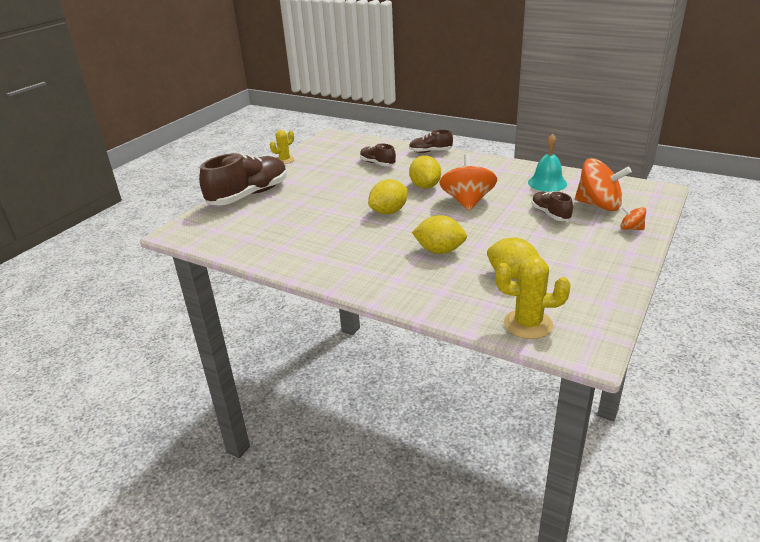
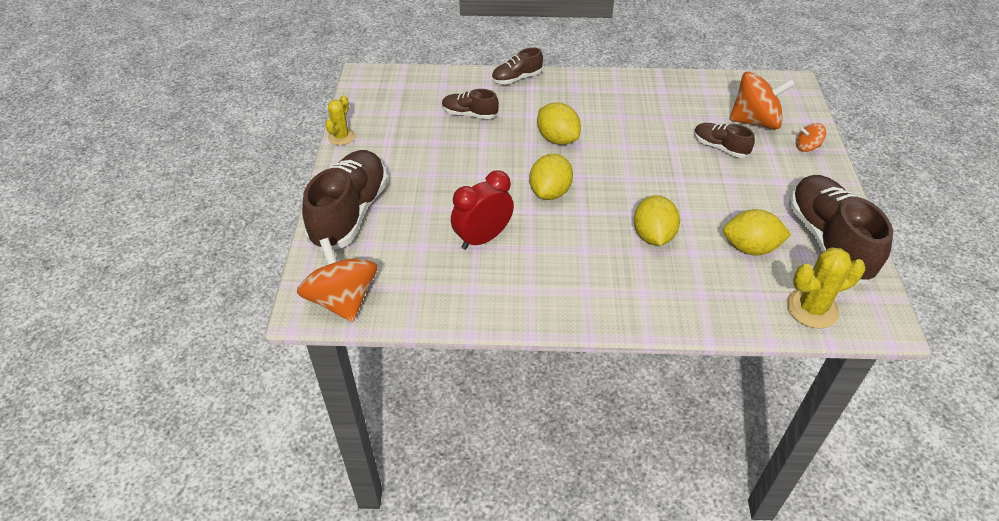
camera: 30 degrees left, 15 degrees up
(316, 225) = (482, 238): none -> red clock
(439, 251) = (653, 236): yellow lemon -> yellow lemon turned 75 degrees counterclockwise
(467, 202) = (623, 152): orange spinning top -> orange spinning top (342, 300)
(547, 183) = (682, 100): turquoise bell -> none
(588, 288) = (828, 241): none -> brown shoe

